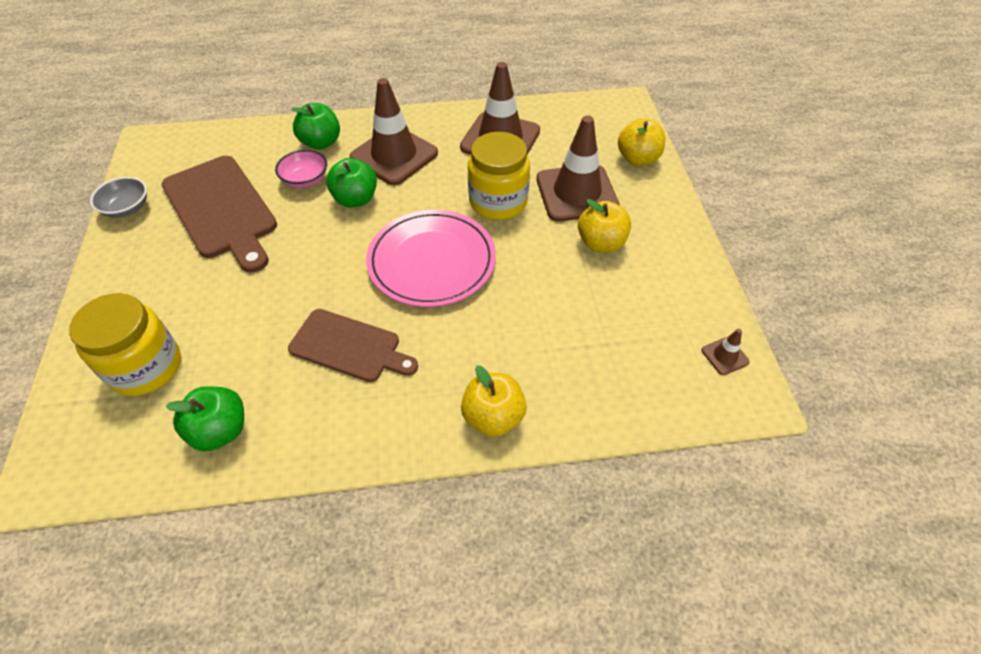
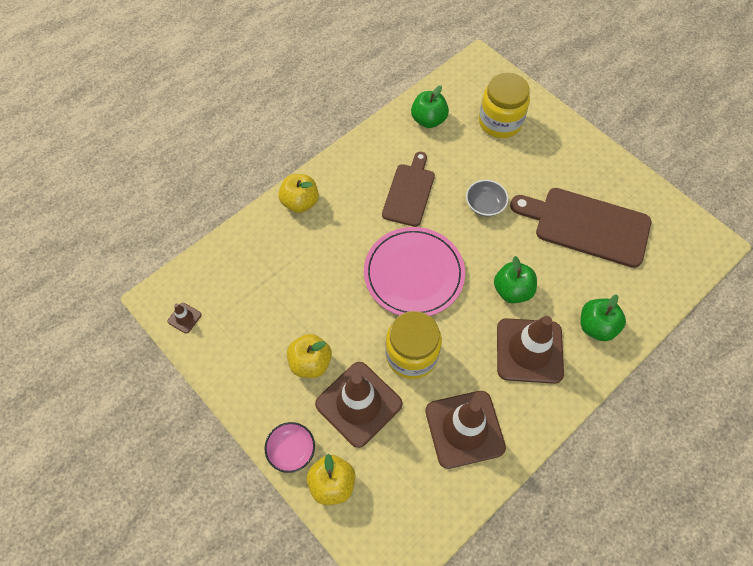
camera: 145 degrees right, 10 degrees up
(127, 208) = (644, 190): grey bowl -> grey bowl (485, 205)
(305, 180) = (565, 284): pink bowl -> pink bowl (291, 450)
(349, 347) = (409, 192): brown cutting board -> brown cutting board turned 120 degrees clockwise

